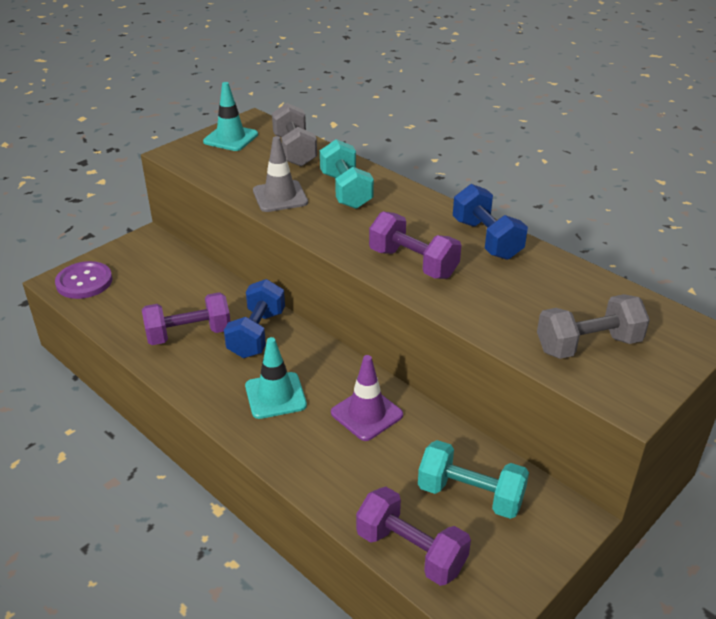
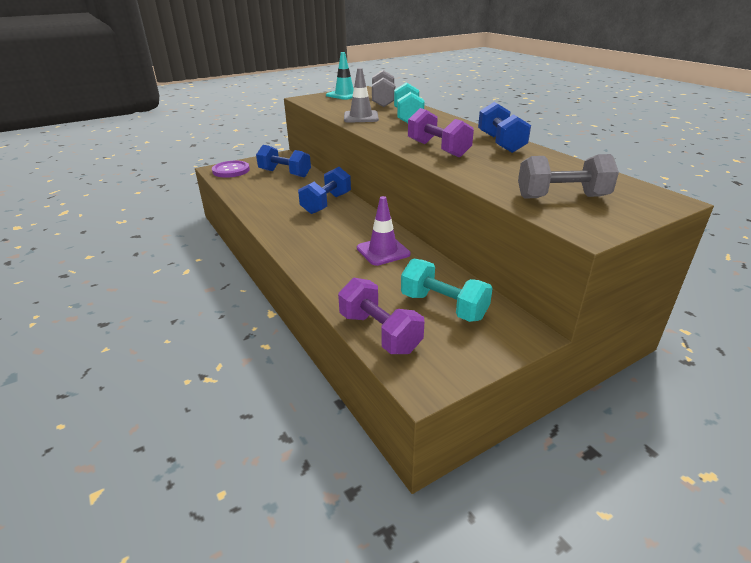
camera: 15 degrees right, 5 degrees down
(170, 278) = (285, 173): none -> blue dumbbell
(189, 334) = (281, 199): purple dumbbell -> none
(275, 395) = (322, 234): turquoise traffic cone -> none

